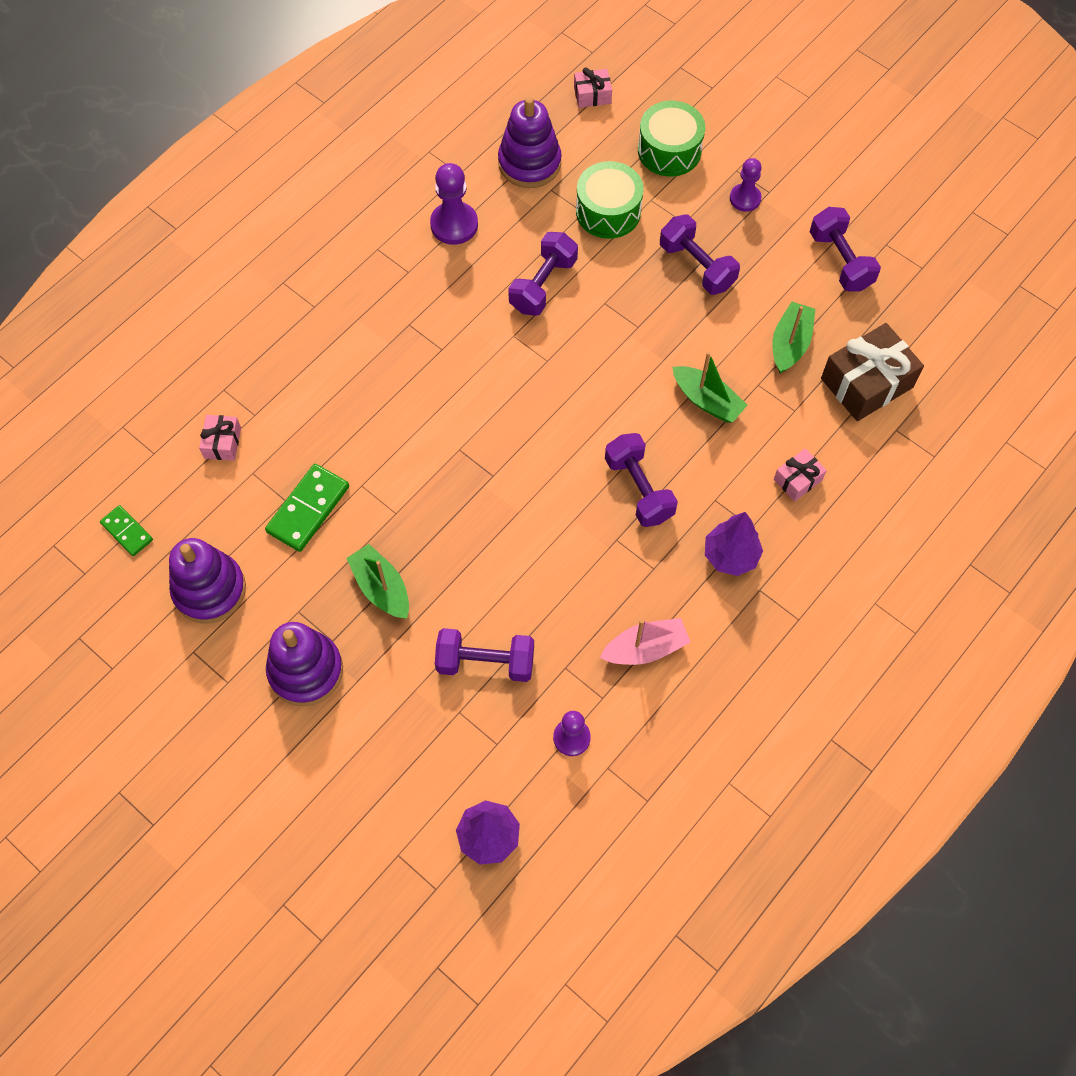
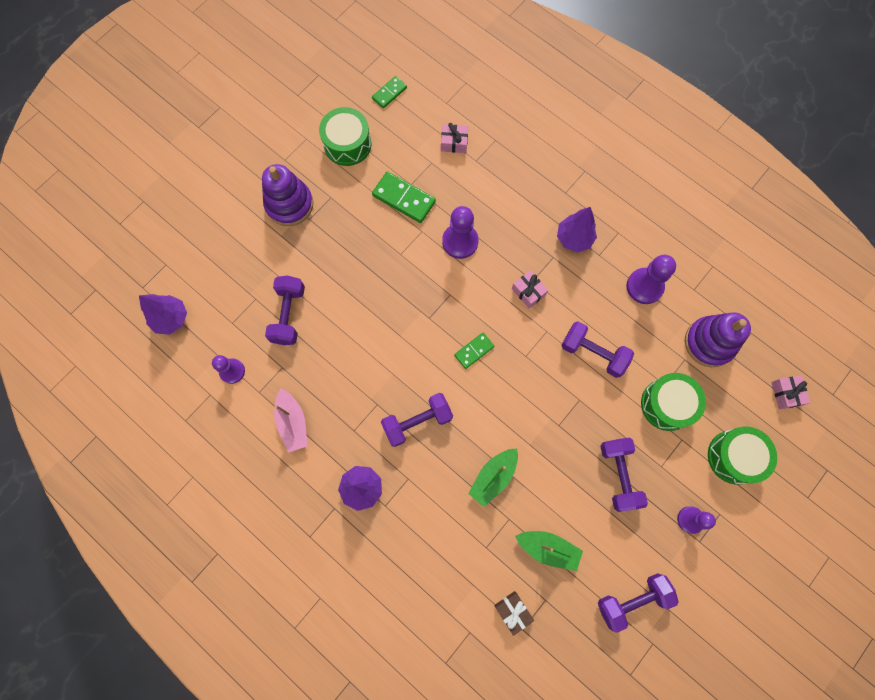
camera: 90 degrees right, 10 degrees up
(209, 590) = (347, 144): purple stacking toy -> green drum
(380, 436) = (460, 241): none -> purple pawn
(381, 588) = (345, 247): green boat -> none
(383, 299) = (574, 238): none -> purple tree
(540, 421) = (474, 351): none -> green domino
(697, 266) = (619, 475): purple dumbbell -> purple dumbbell turned 60 degrees counterclockwise
(797, 480) = (424, 545): pink gift -> pink gift (528, 292)
(866, 383) = (512, 611): brown gift -> brown gift, size x0.51

